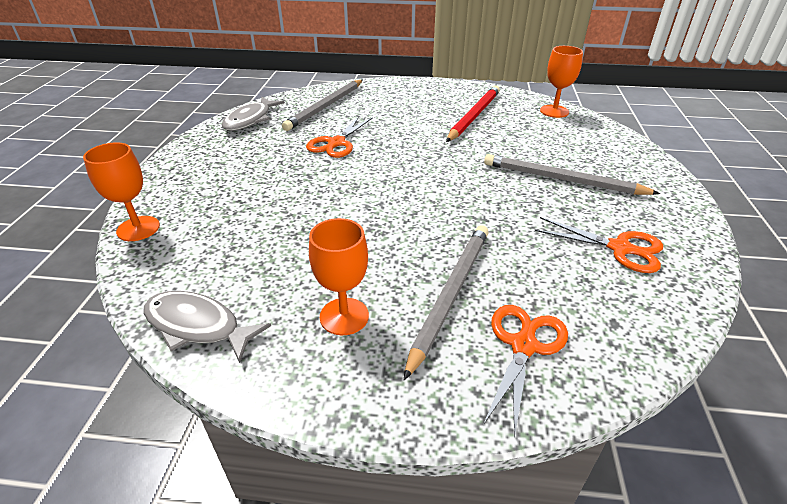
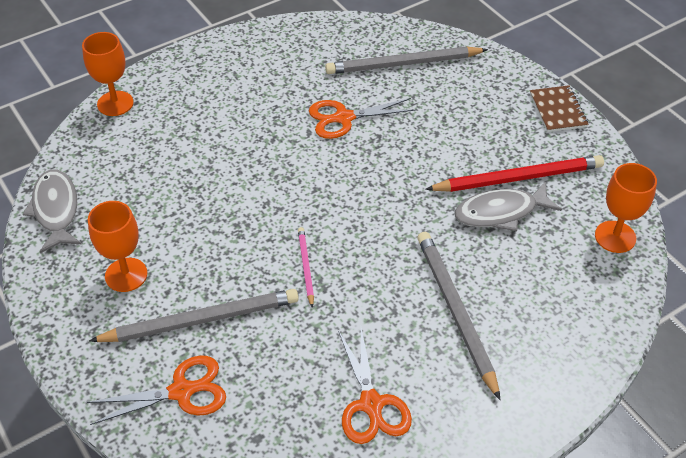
camera: 50 degrees right, 10 degrees up
(250, 120) = (320, 38): grey fish -> grey fish (501, 212)
(438, 86) = (557, 110): none -> brown notebook
(454, 217) = (305, 267): none -> pink pencil

